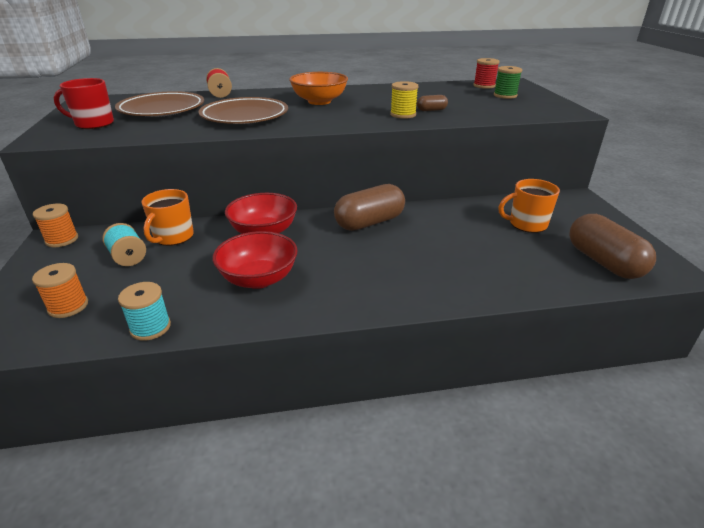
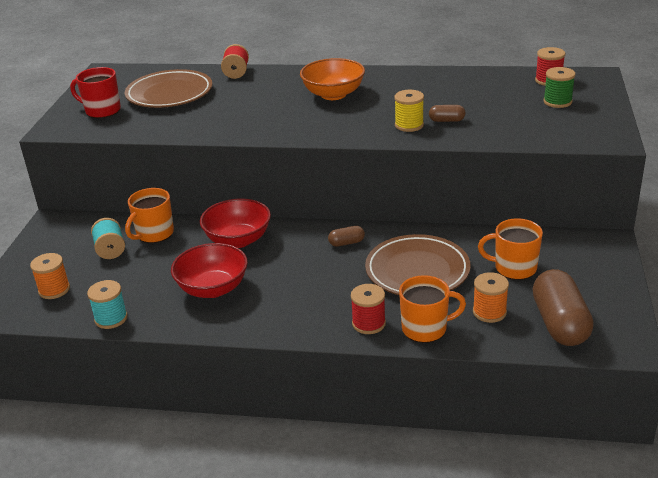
camera: 20 degrees right, 0 degrees up
(62, 240) = (60, 223): orange spool -> orange spool (489, 312)
(244, 116) = (244, 112): brown plate -> brown plate (417, 271)
(369, 222) = (346, 243): brown capsule -> brown capsule, size x0.45
(438, 288) = (368, 323): none -> red spool
(494, 284) = (425, 329): none -> orange mug

